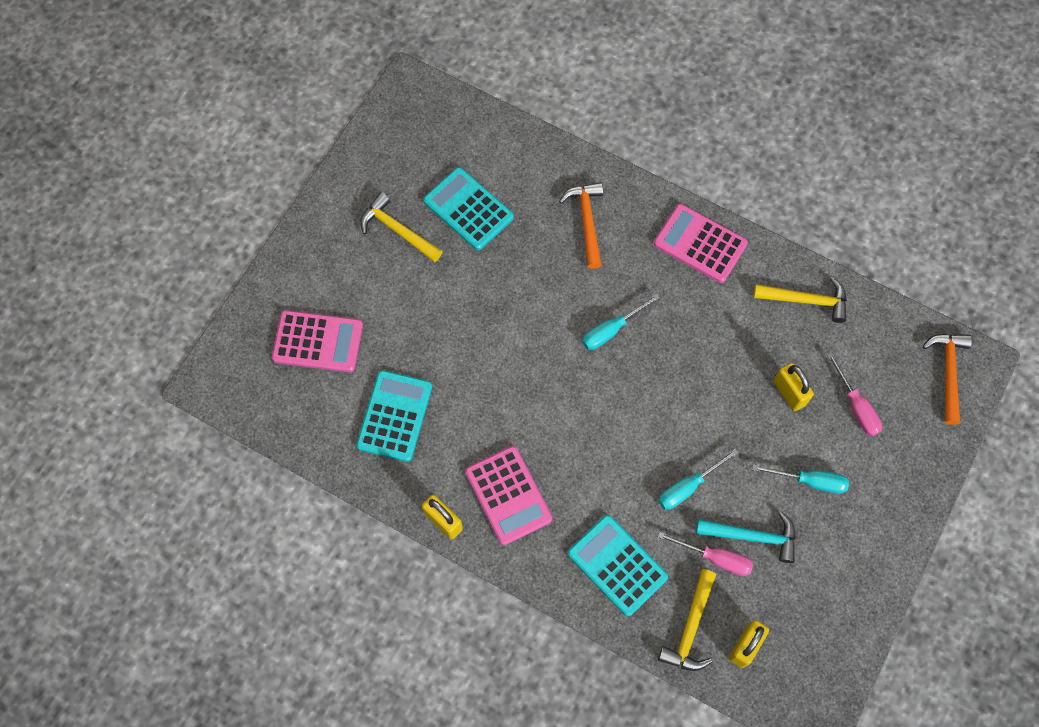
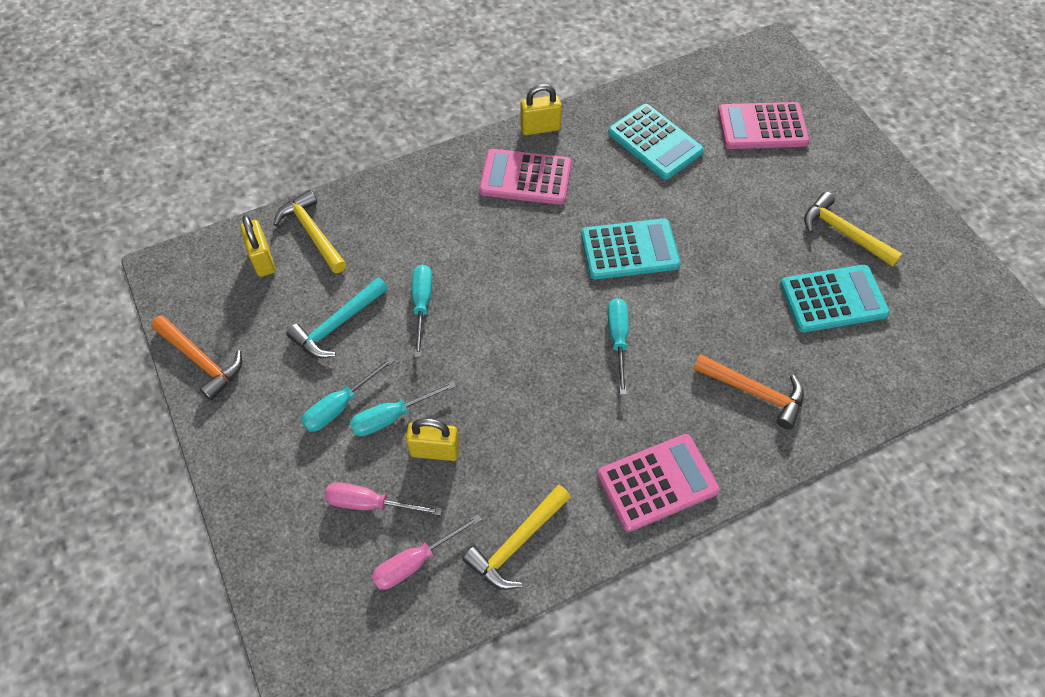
camera: 125 degrees right, 10 degrees down
(318, 342) = (762, 127): pink calculator -> pink calculator turned 45 degrees clockwise
(397, 230) = (843, 232): yellow hammer -> yellow hammer turned 120 degrees counterclockwise
(617, 565) = (405, 215): turquoise calculator -> turquoise calculator (629, 250)
(715, 558) = (347, 285): pink screwdriver -> pink screwdriver (415, 561)
(789, 439) = (392, 417): none -> turquoise screwdriver
(948, 372) = (324, 631): orange hammer -> orange hammer (201, 361)

